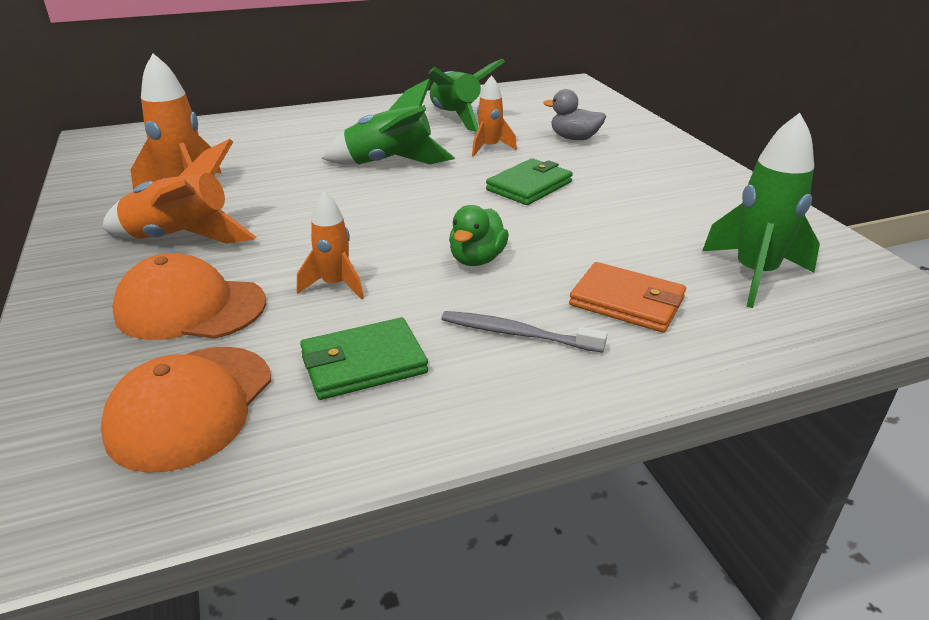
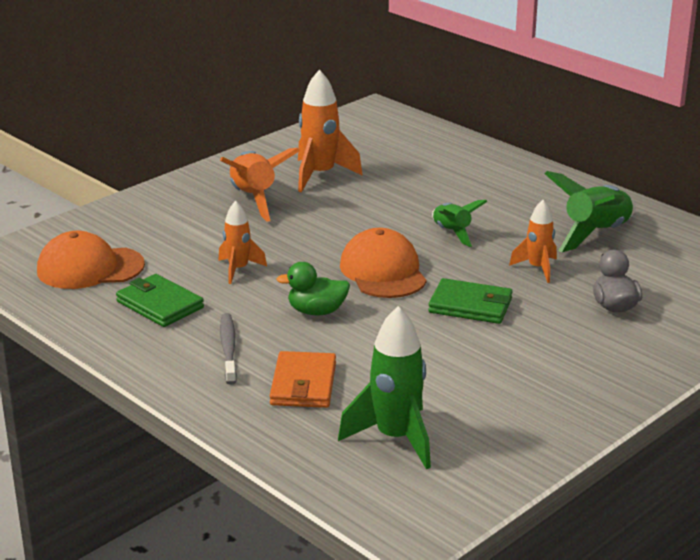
camera: 65 degrees right, 5 degrees down
(190, 307) = (177, 233): orange cap -> orange cap (383, 271)
(390, 163) = (452, 233): green rocket -> green rocket, size x0.61

